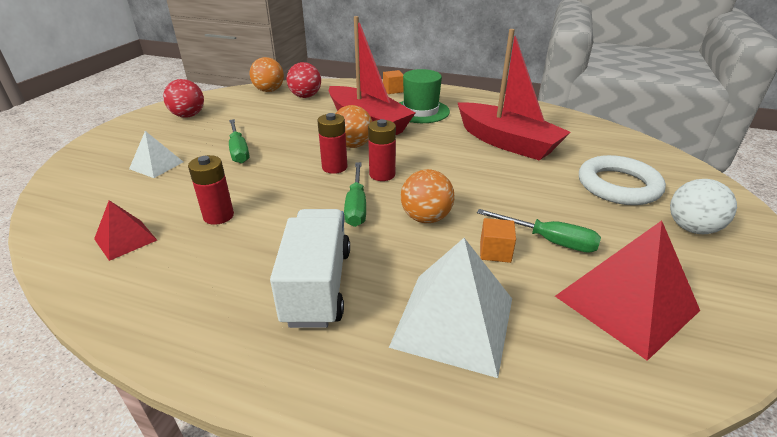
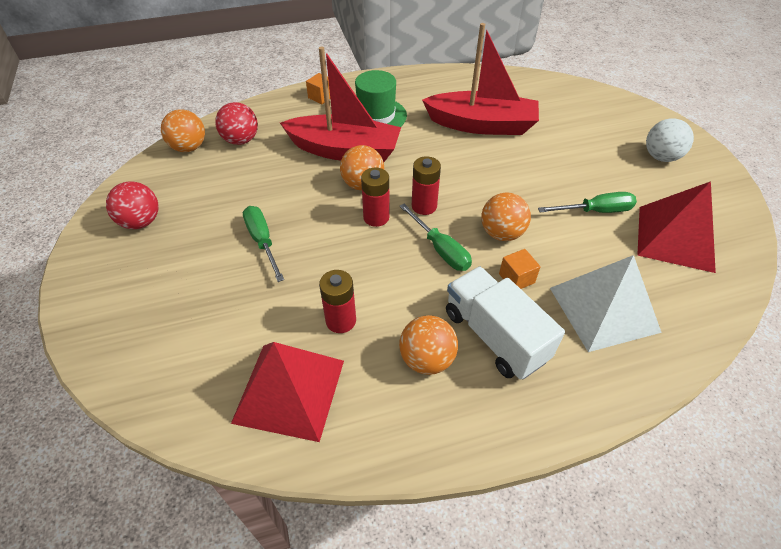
camera: 35 degrees left, 15 degrees up
(125, 239) = (289, 391): red pyramid -> red pyramid, size x1.84
(156, 165) = (199, 300): white pyramid -> none
(239, 151) = (262, 241): green screwdriver -> green screwdriver turned 150 degrees counterclockwise
(240, 272) = (427, 359): none -> orange ball
(495, 251) = (574, 239): orange cube -> orange cube (516, 278)
(618, 186) = (592, 137): white ring -> none

